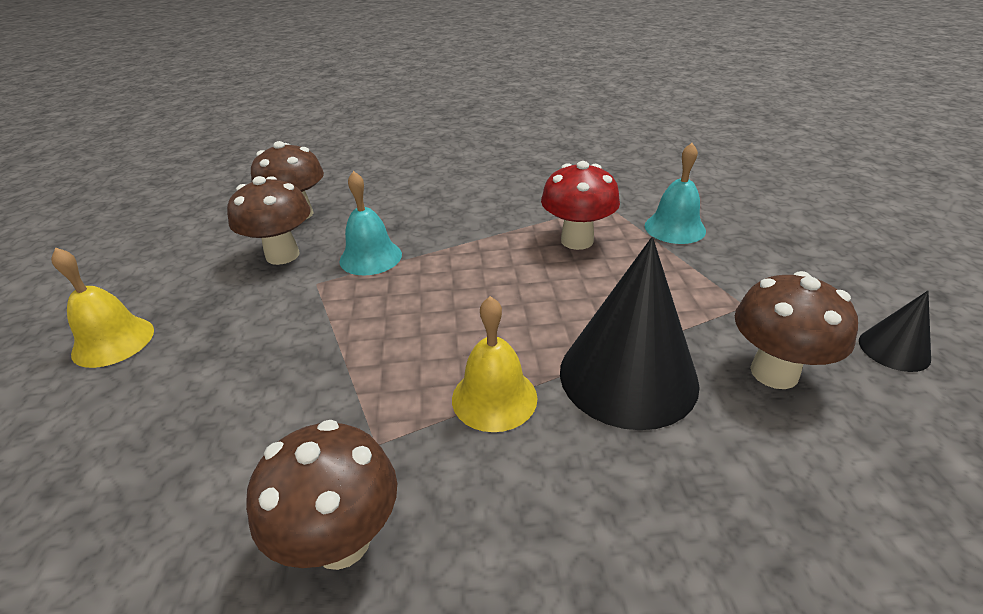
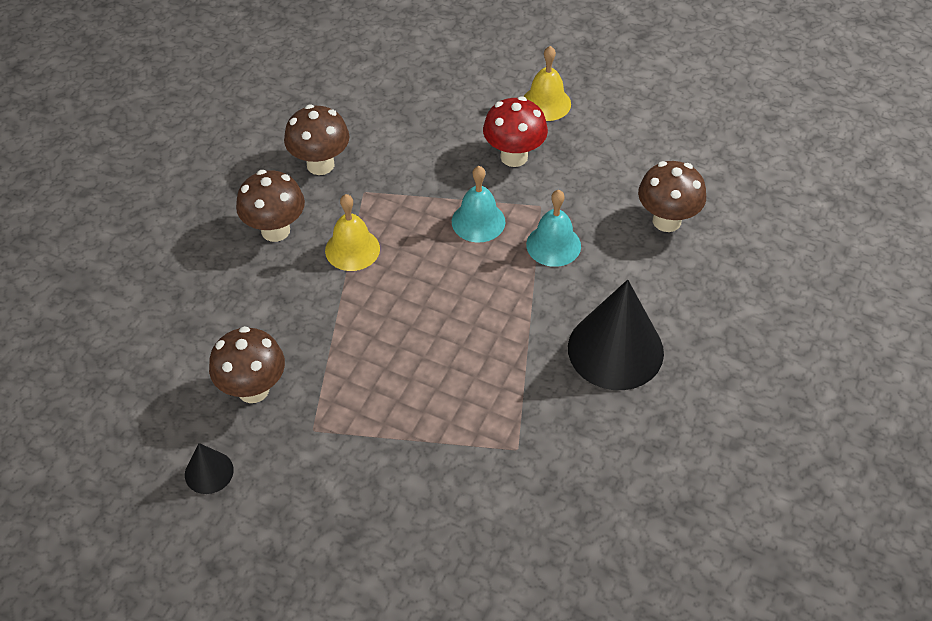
camera: 120 degrees right, 15 degrees up
(282, 255) = (597, 196): brown mushroom -> brown mushroom (275, 230)
(577, 241) = (474, 385): red mushroom -> red mushroom (514, 156)
(628, 376) = (314, 317): black cone -> black cone (615, 350)
(674, 228) = (436, 470): turquoise bell -> turquoise bell (478, 221)

